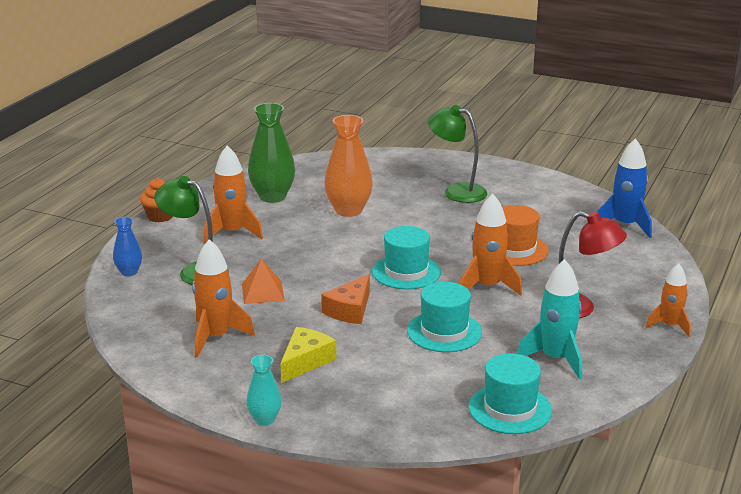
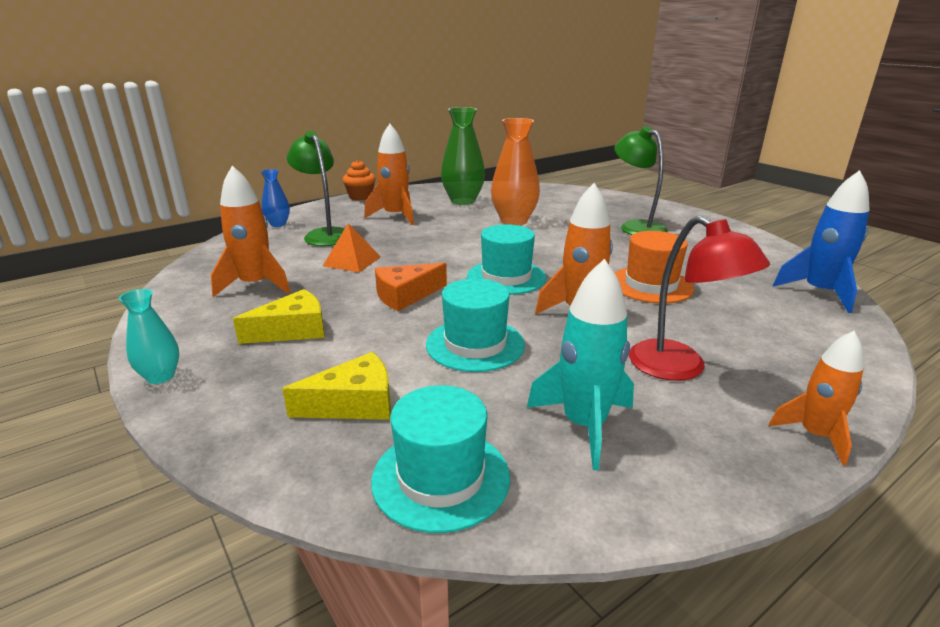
camera: 30 degrees right, 0 degrees up
(416, 391) = (354, 403): none -> yellow cheese

